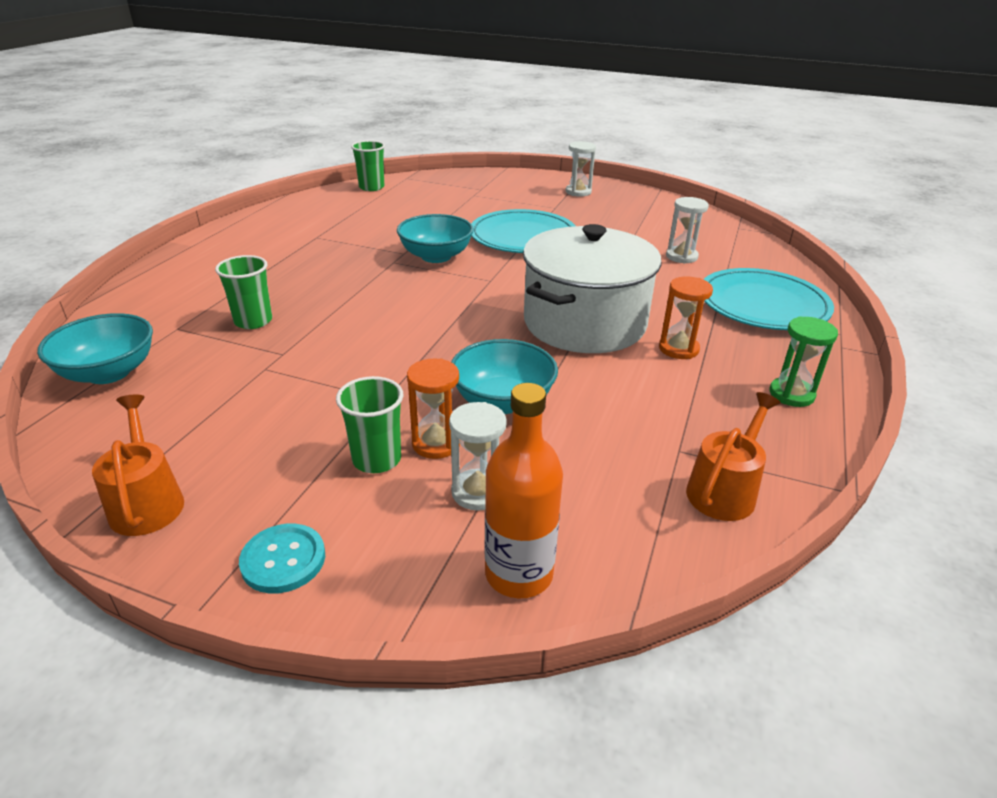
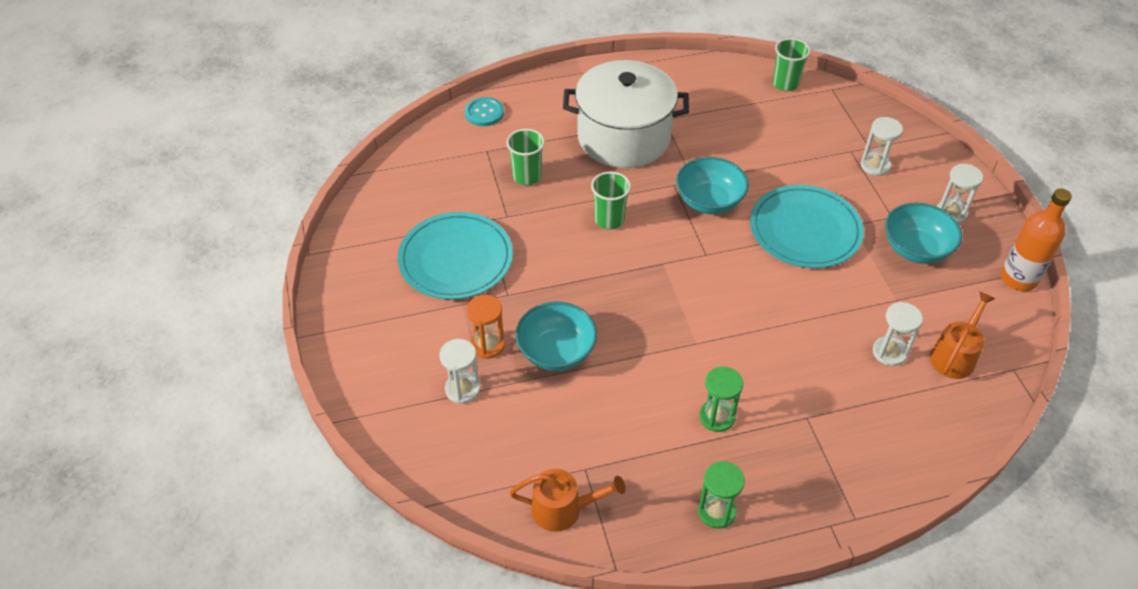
camera: 55 degrees right, 15 degrees up
(109, 372) = (423, 162): turquoise bowl -> turquoise bowl (916, 249)
(147, 502) = (349, 264): orange watering can -> orange watering can (954, 356)
(283, 560) = (355, 343): turquoise button -> turquoise button (484, 113)
(377, 459) = (452, 328): green cup -> green cup (609, 220)
(500, 194) = (875, 166): none -> white hourglass
(519, 574) = (417, 442): orange bottle -> orange bottle (1018, 278)
(584, 323) = (698, 343): white pot -> white pot (624, 137)
(678, 349) = (717, 417): orange hourglass -> green hourglass
(763, 304) = (854, 445): turquoise plate -> turquoise plate (456, 259)

